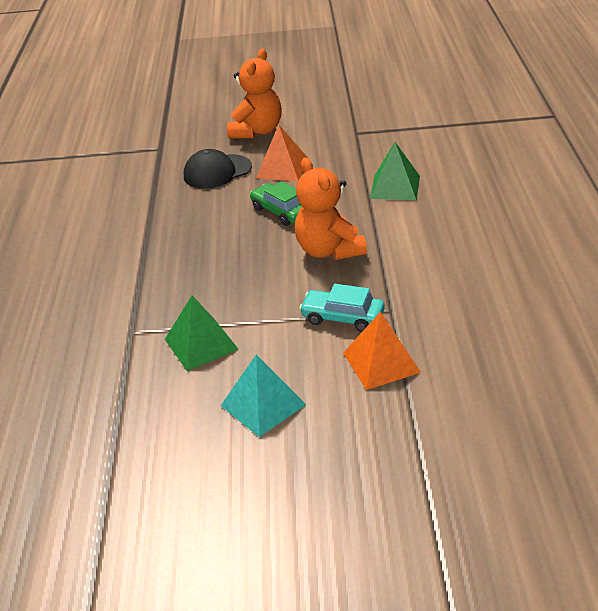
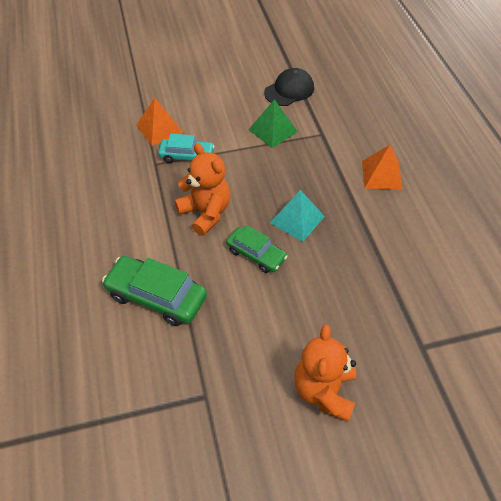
camera: 165 degrees right, 15 degrees up
(217, 172) = (338, 308): black cap -> black cap (289, 90)
(263, 405) = (223, 100): turquoise pyramid -> turquoise pyramid (297, 219)
(282, 168) = (272, 319): orange pyramid -> orange pyramid (381, 175)
(395, 187) = (156, 297): green pyramid -> green car

